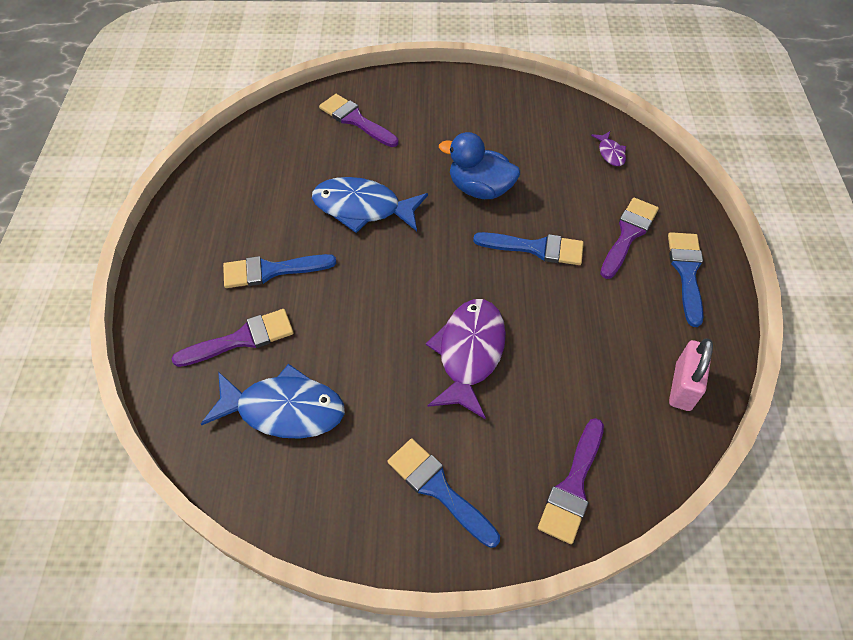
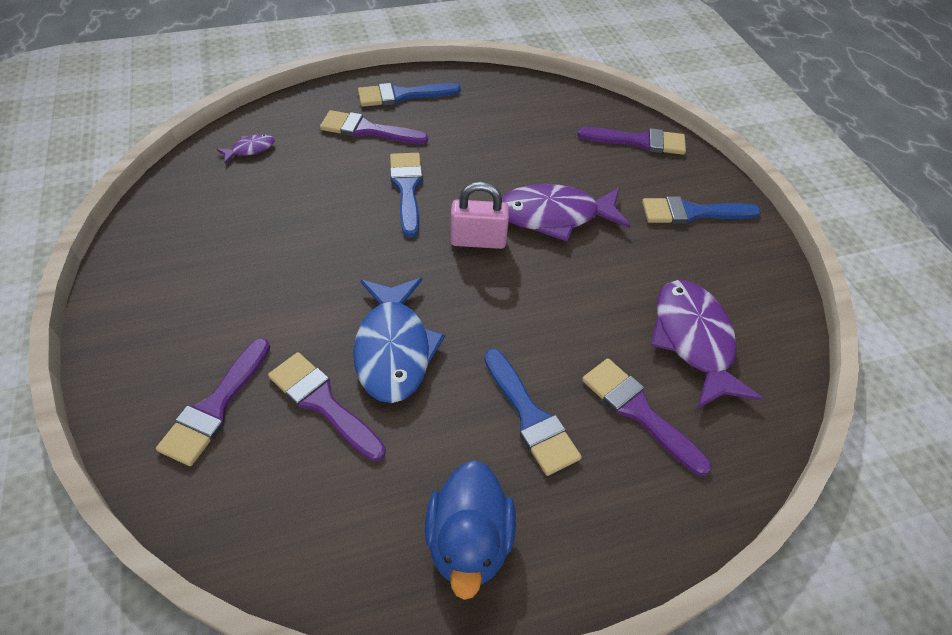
camera: 110 degrees left, 5 degrees down
(284, 409) = (693, 340): blue fish -> purple fish
(336, 166) = (322, 403): none -> purple brush
(438, 488) = (692, 213): blue brush -> blue brush turned 60 degrees clockwise
(480, 189) = (331, 244): blue duck -> blue duck (469, 542)
(683, 386) = (521, 94): pink padlock -> pink padlock (478, 240)

